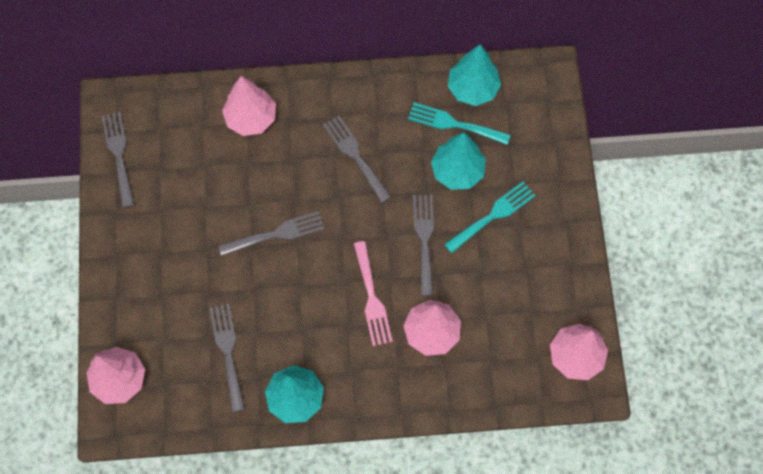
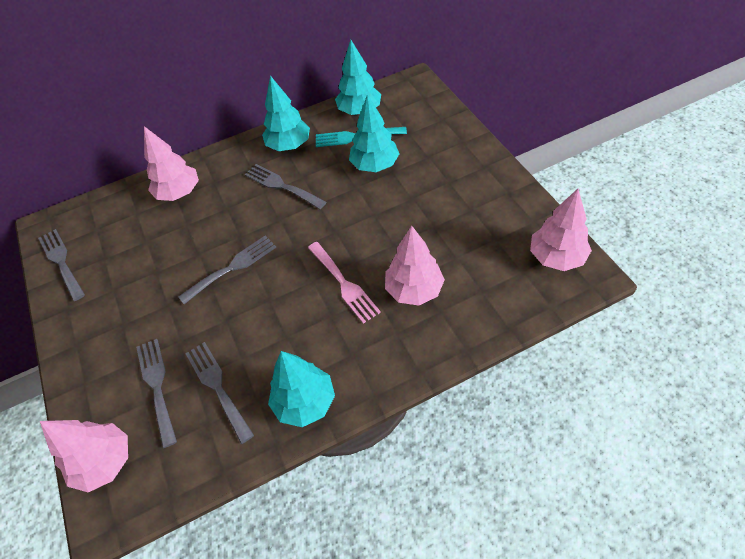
camera: 15 degrees left, 15 degrees down
(381, 104) = (289, 145): none -> turquoise tree
(424, 239) = (370, 222): grey fork -> grey fork (157, 386)
(493, 215) = (421, 183): turquoise fork -> none

